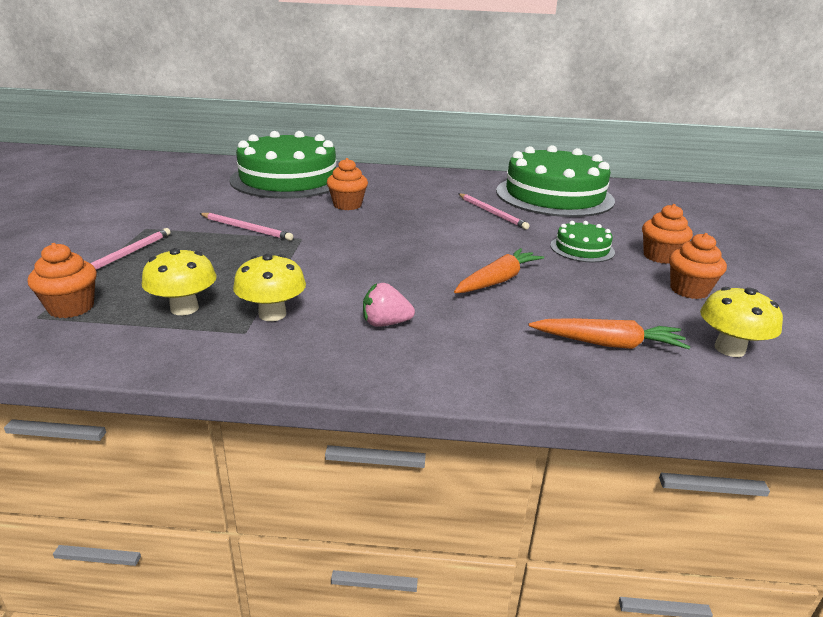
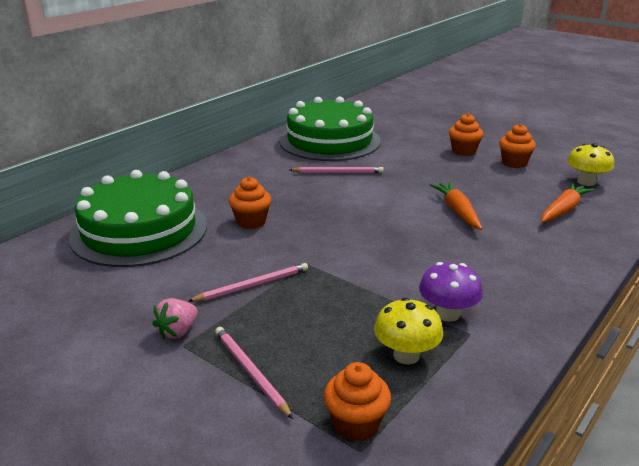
camera: 55 degrees left, 0 degrees up
(272, 314) = (447, 314): yellow mushroom -> purple mushroom
(385, 323) = (494, 271): pink strawberry -> pink strawberry (177, 331)
(582, 249) = (431, 168): green cake -> none

